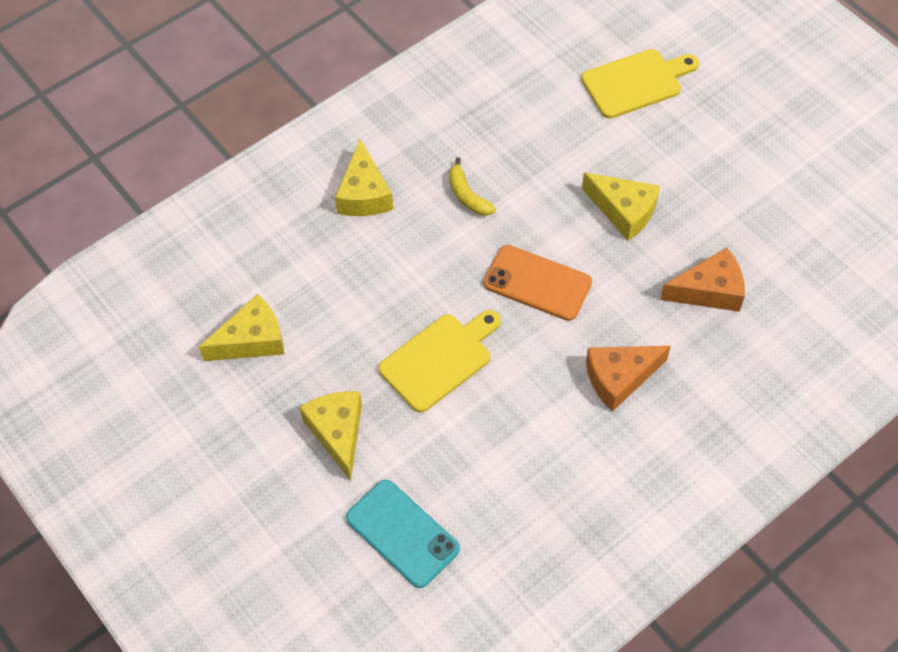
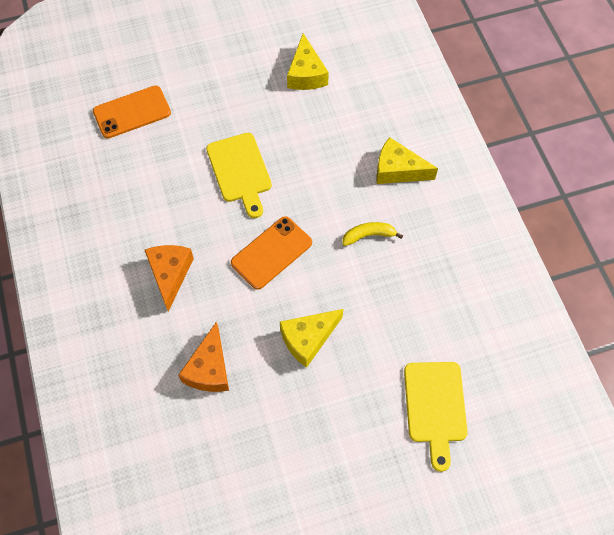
camera: 110 degrees right, 5 degrees up
(338, 433) = (216, 100): yellow cheese -> none
(402, 533) = (132, 112): turquoise phone -> orange phone

